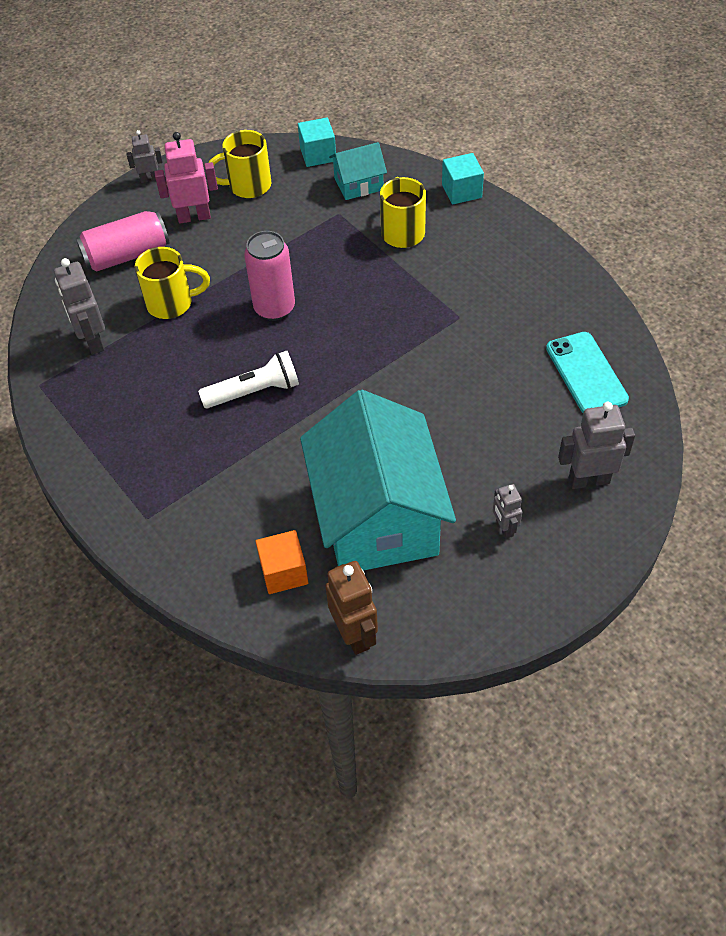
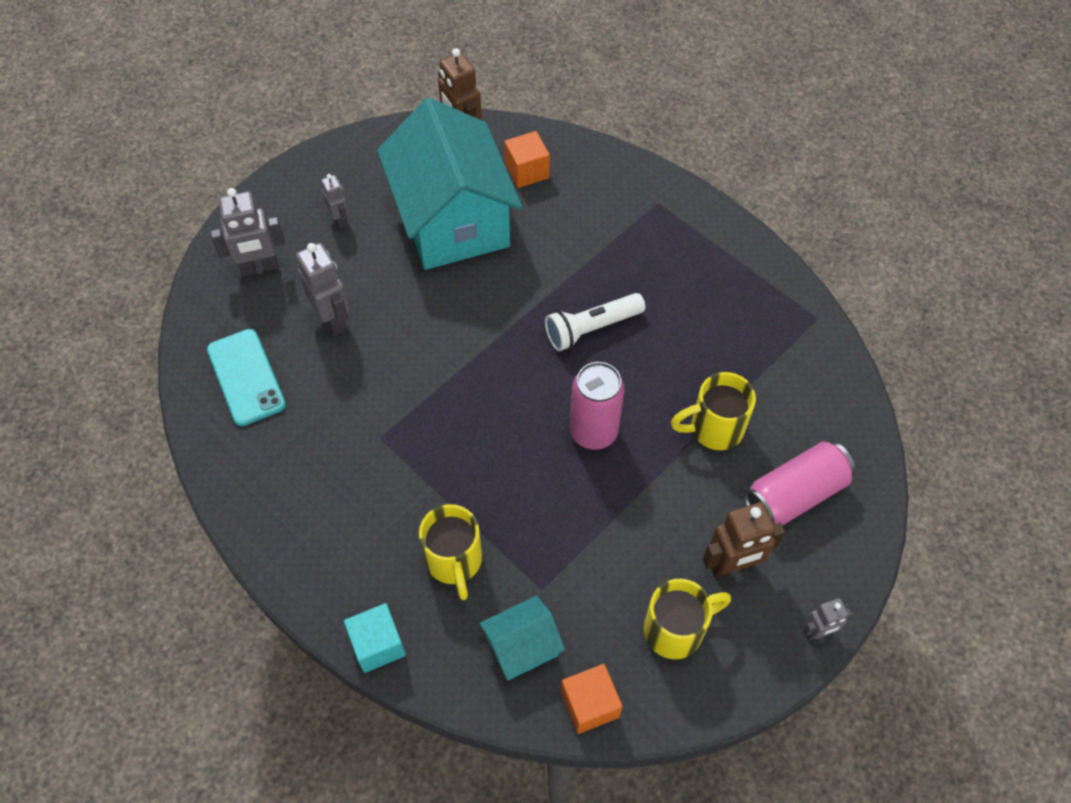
camera: 170 degrees right, 5 degrees up
(93, 341) = (783, 373): grey robot -> grey robot (333, 319)
(194, 217) = (732, 566): pink robot -> brown robot
(318, 154) = (589, 704): turquoise cube -> orange cube

